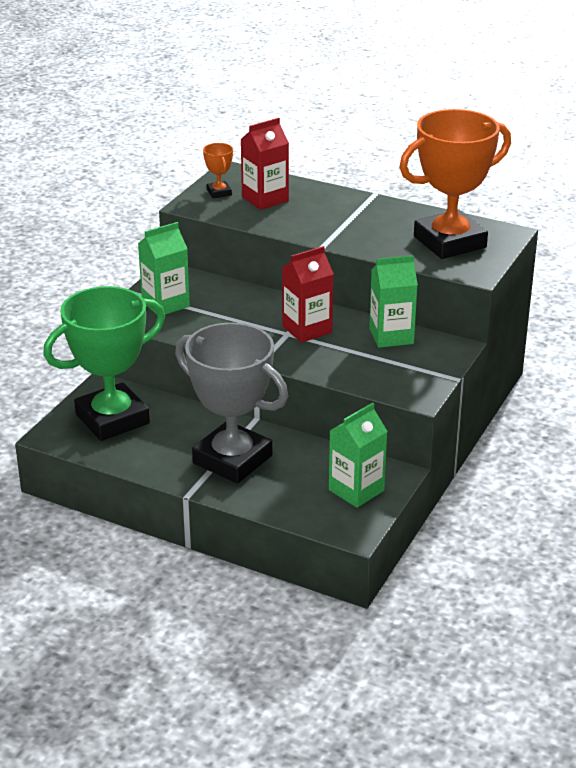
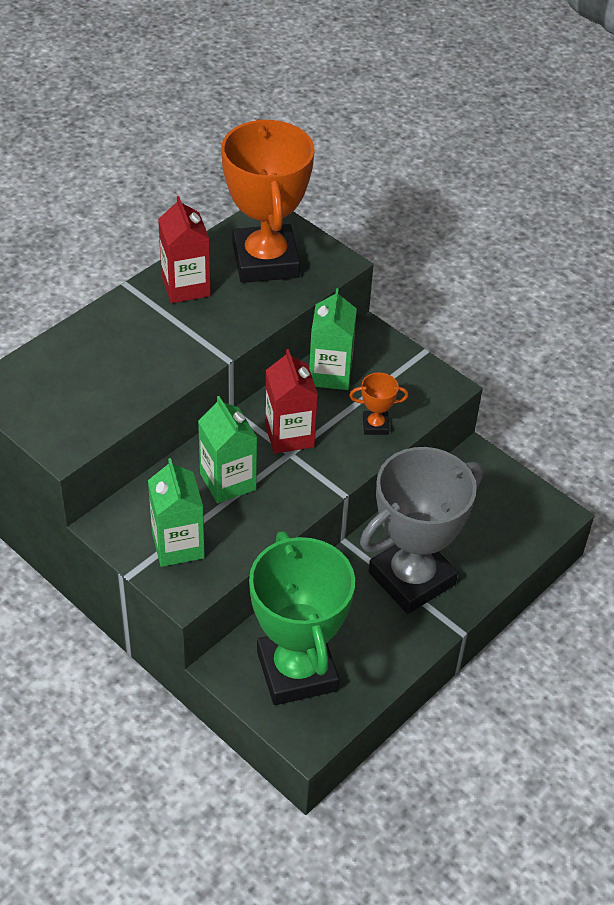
camera: 75 degrees left, 15 degrees up
(219, 192) = (46, 413): orange trophy -> orange trophy (375, 425)
(265, 199) = (87, 376): red carton -> red carton (186, 286)
(356, 490) = (493, 494): green carton -> green carton (228, 481)

